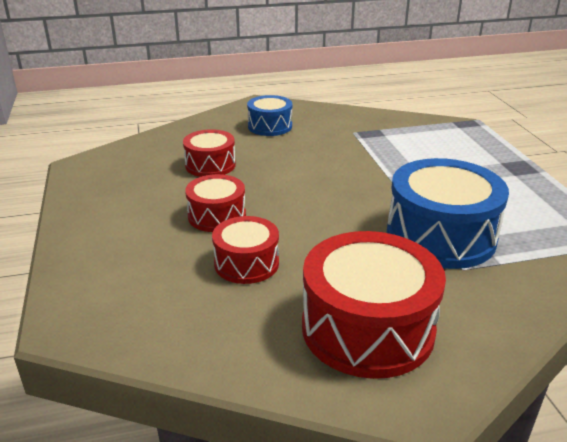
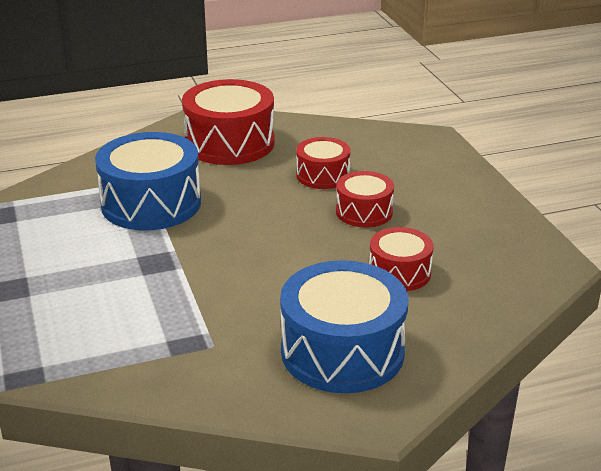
camera: 175 degrees right, 0 degrees up
(270, 126) = (342, 351): blue drum -> blue drum, size x1.77

